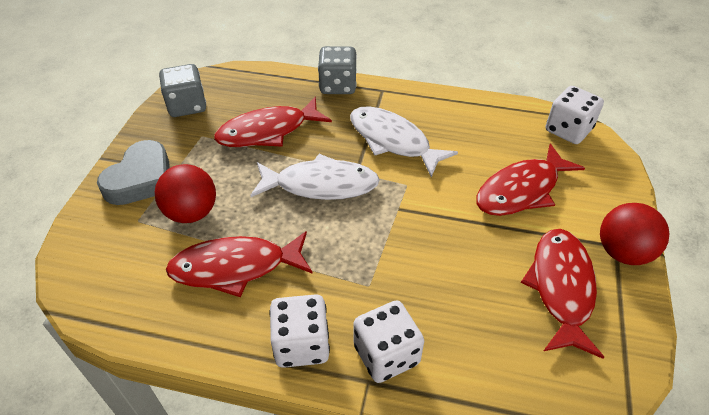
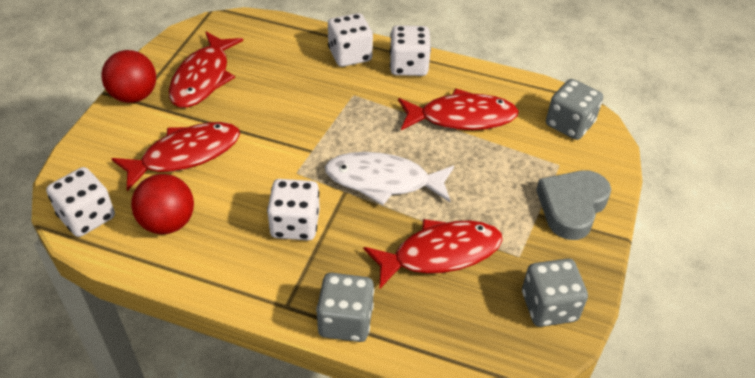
camera: 175 degrees left, 0 degrees up
(106, 273) = (569, 124): none -> grey dice
(192, 213) = (509, 166): red ball -> red ball (168, 222)
(393, 141) = (295, 224): white fish -> white dice

